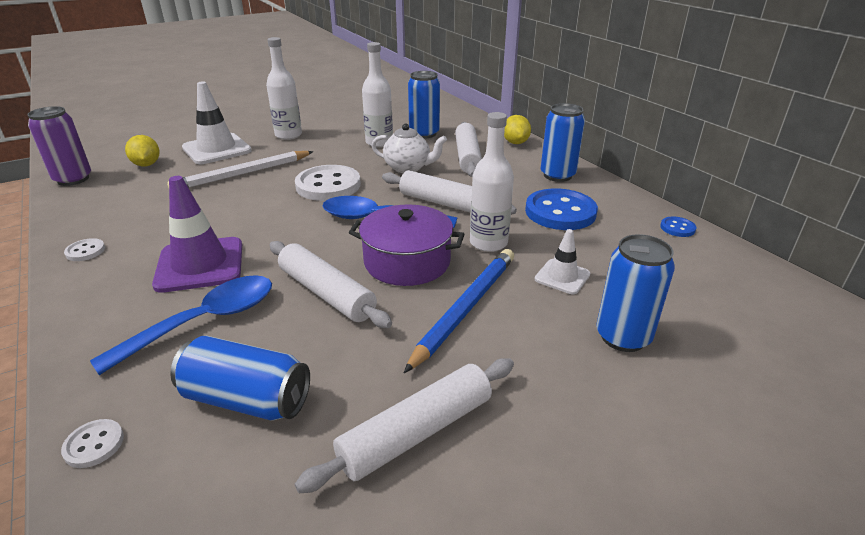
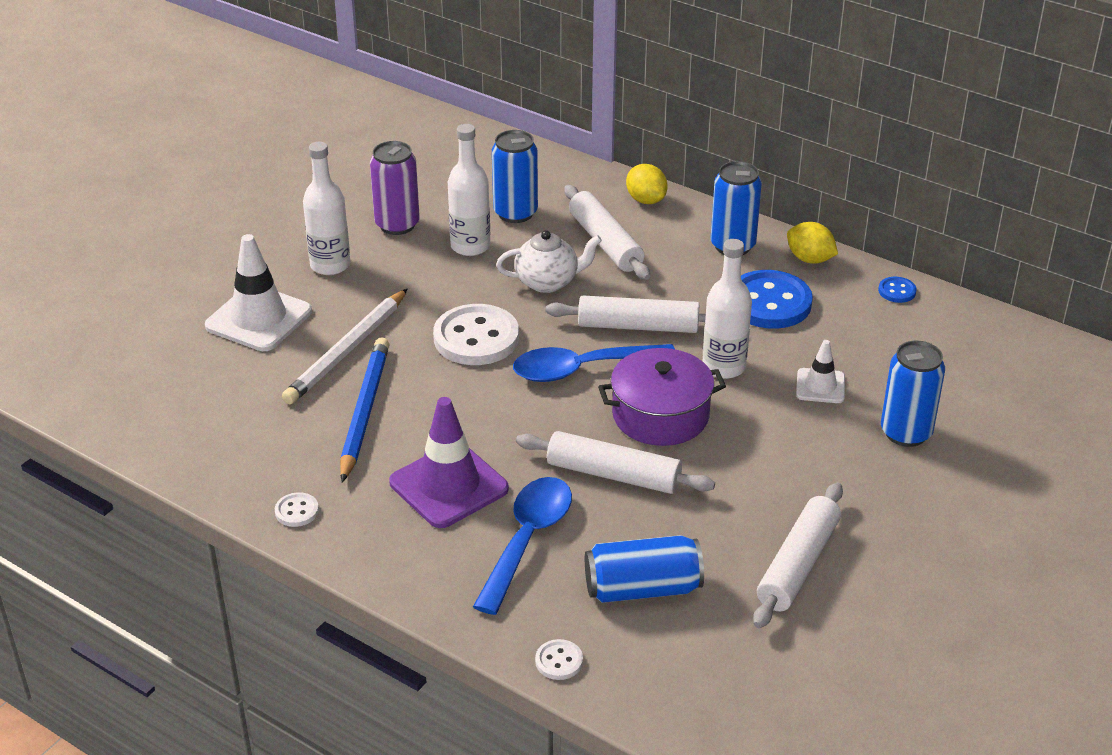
camera: 25 degrees left, 5 degrees up
(73, 179) = (125, 424): purple can -> purple can (397, 225)
(146, 165) = (194, 372): yellow lemon -> yellow lemon (810, 259)
(465, 308) = (756, 448): blue pencil -> blue pencil (364, 411)

